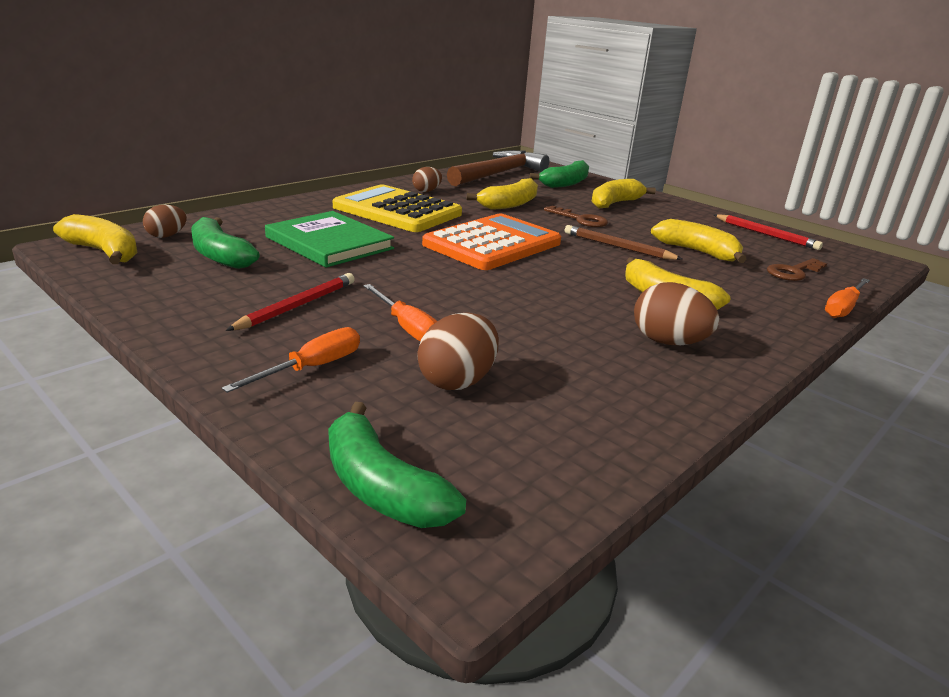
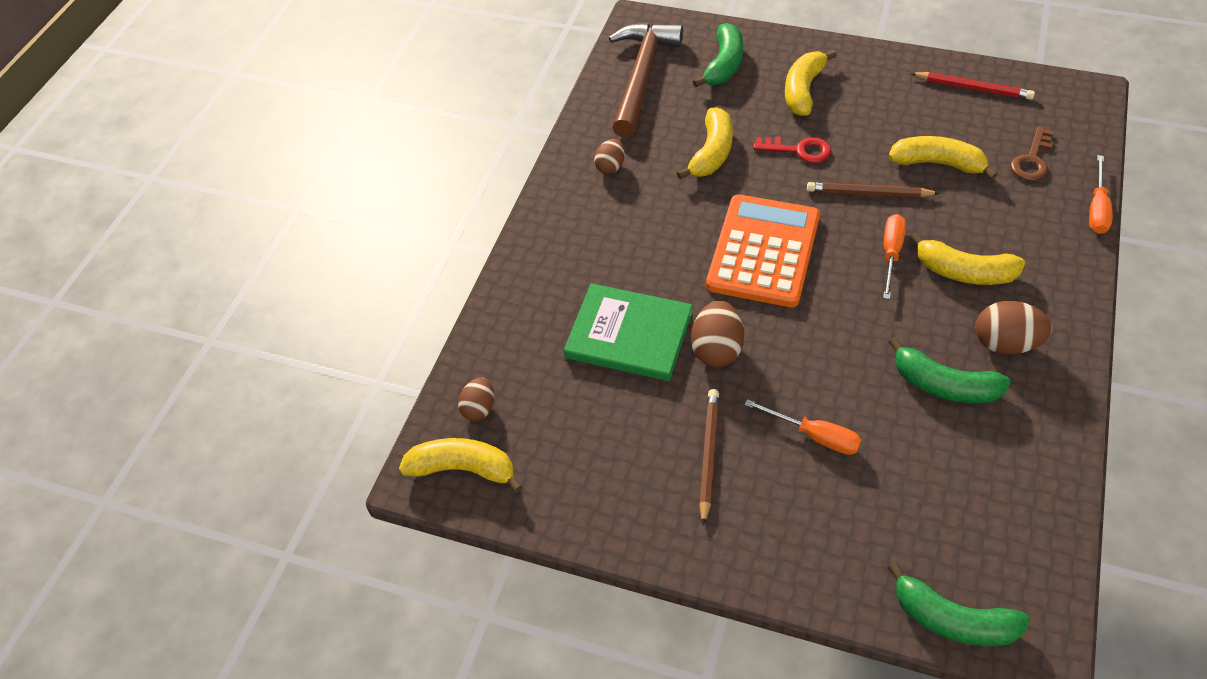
camera: 20 degrees left, 25 degrees up
(220, 255) = (564, 414): green banana -> green banana (944, 385)
(297, 306) = (708, 454): red pencil -> brown pencil
(312, 368) = (800, 529): orange screwdriver -> orange screwdriver (891, 254)
(397, 211) = (624, 231): yellow calculator -> none
(457, 381) = (906, 484): brown egg -> brown egg (716, 349)
(580, 219) = (799, 150): brown key -> red key

